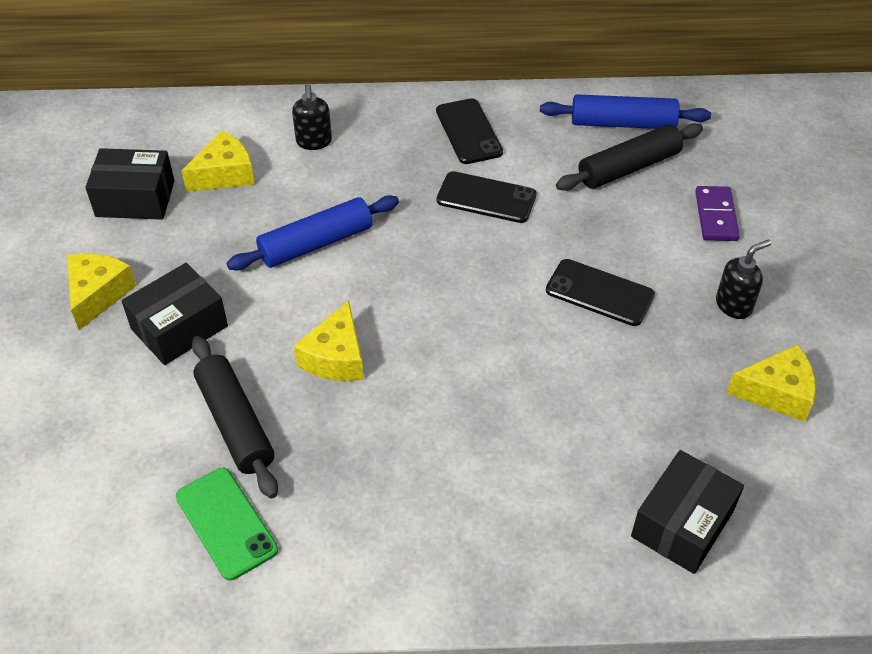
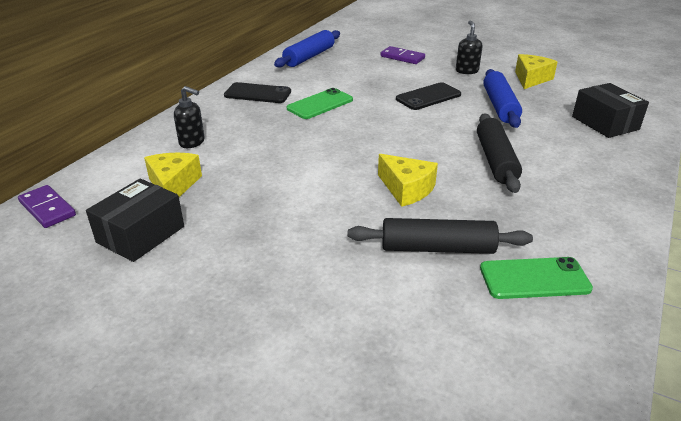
camera: 60 degrees left, 15 degrees down
(98, 294) = (230, 285): yellow cheese -> none
(138, 119) = (47, 209): none -> purple domino
(179, 327) = (314, 249): black box -> none
(316, 243) = (292, 168): blue rolling pin -> blue rolling pin (500, 106)
(486, 198) = (320, 104): black phone -> green phone
(628, 167) = (344, 65): black rolling pin -> black rolling pin (495, 160)

